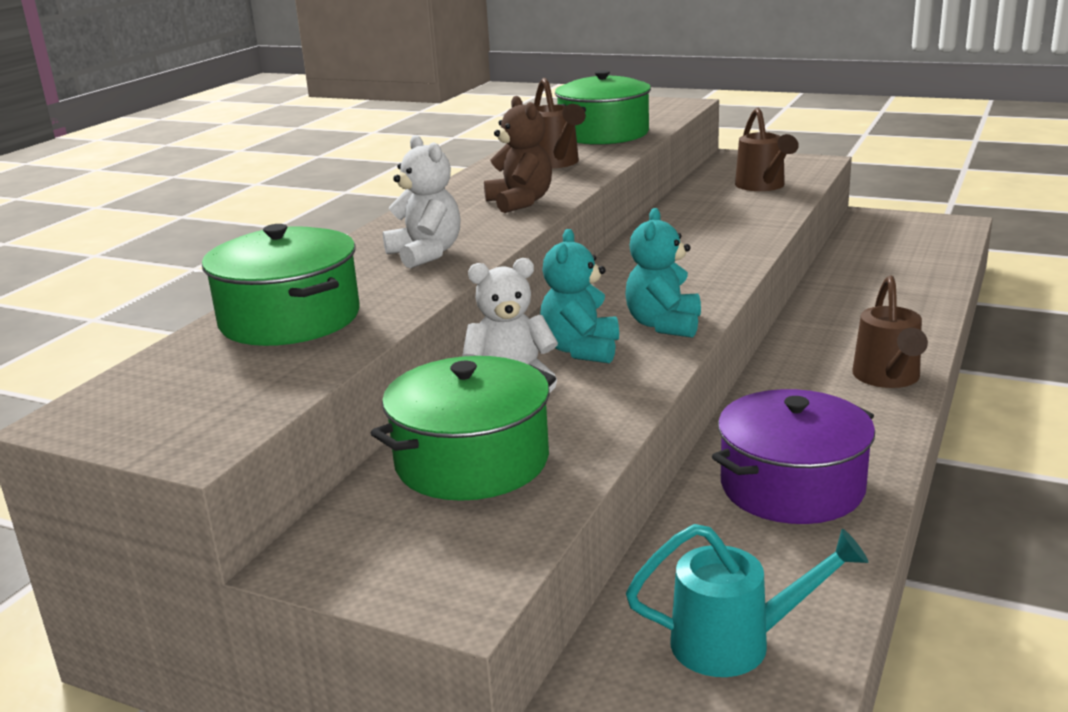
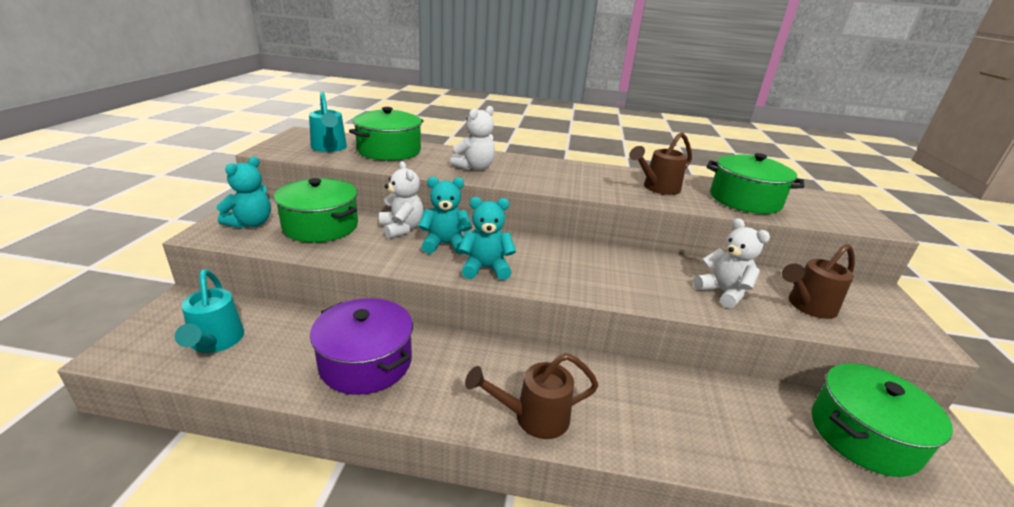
camera: 70 degrees right, 5 degrees up
(231, 377) = (329, 148): none -> turquoise watering can
(426, 545) = (251, 223): none -> turquoise teddy bear
(520, 202) = (570, 183): brown teddy bear -> none
(735, 213) = (723, 293): none -> white teddy bear
(888, 242) = (863, 435): none -> green pot

